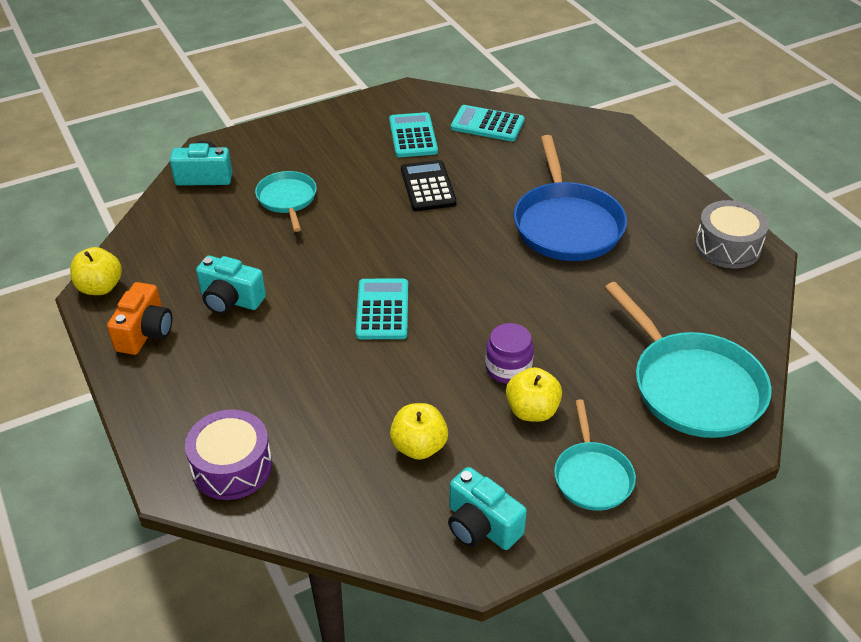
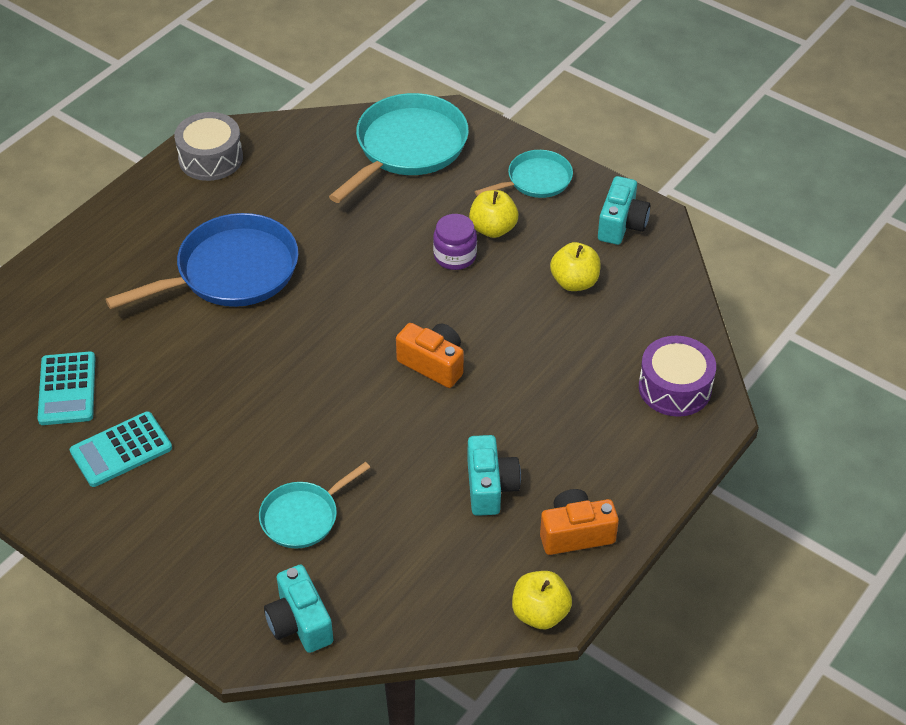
camera: 115 degrees left, 5 degrees up
(382, 310) = (433, 364): turquoise calculator -> orange camera
(427, 186) = (218, 400): black calculator -> none

